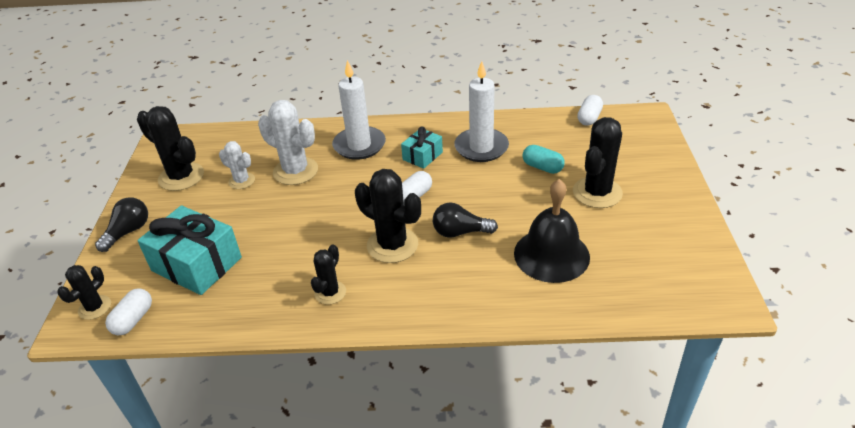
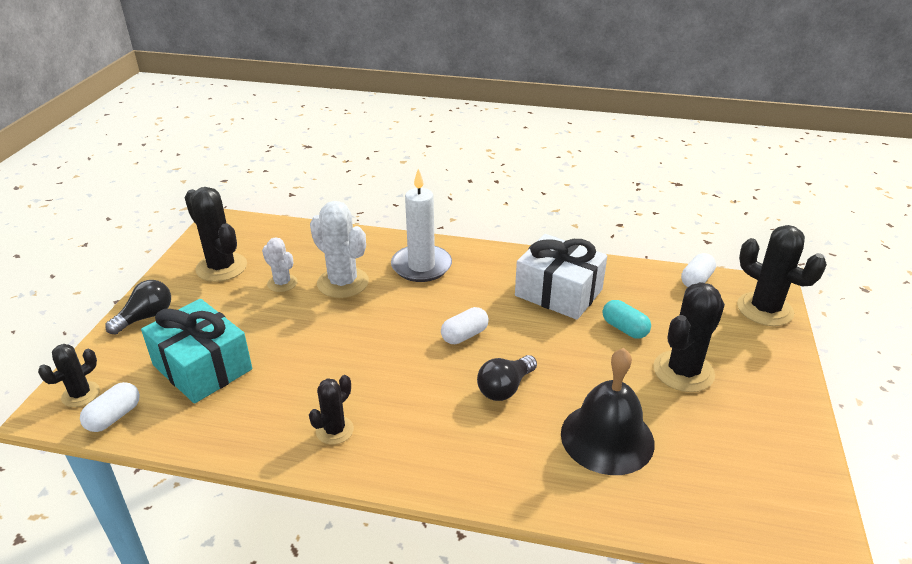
camera: 10 degrees right, 5 degrees down
(392, 245) = (422, 388): black cactus -> black cactus (764, 309)
(422, 156) = (488, 290): turquoise gift -> none
(460, 232) = (505, 388): black light bulb -> black light bulb turned 60 degrees counterclockwise
(481, 147) = (558, 293): white candle -> white gift

